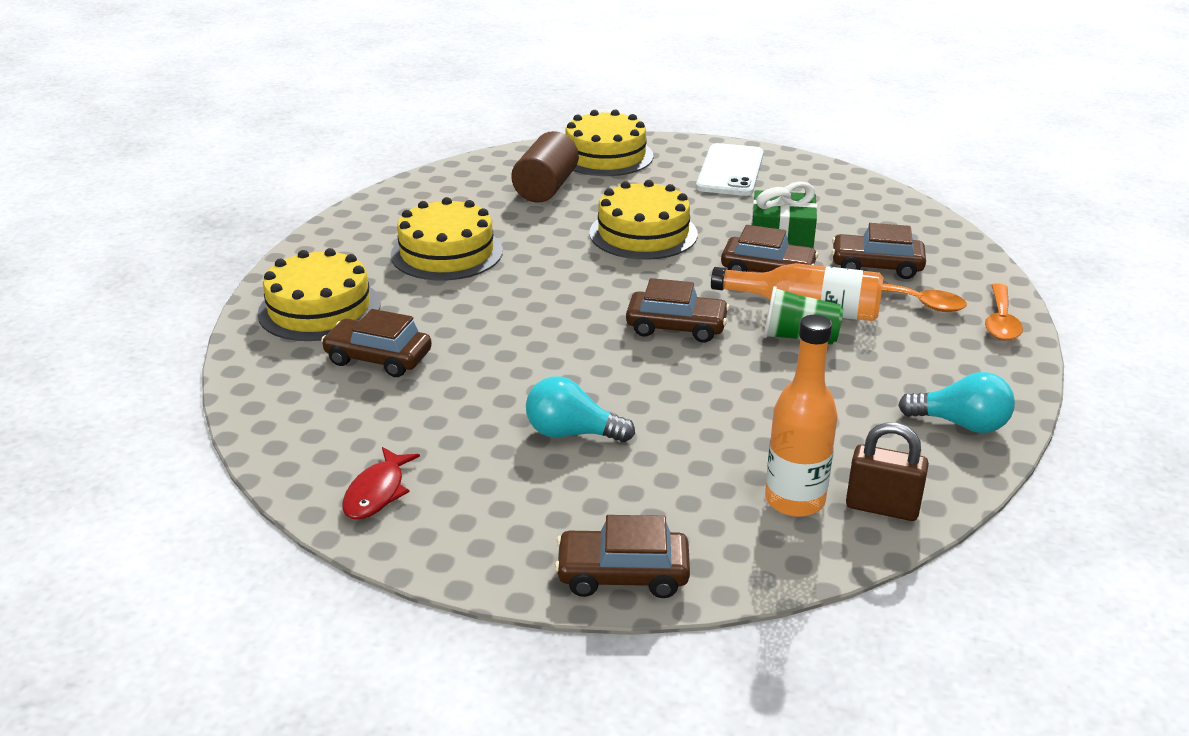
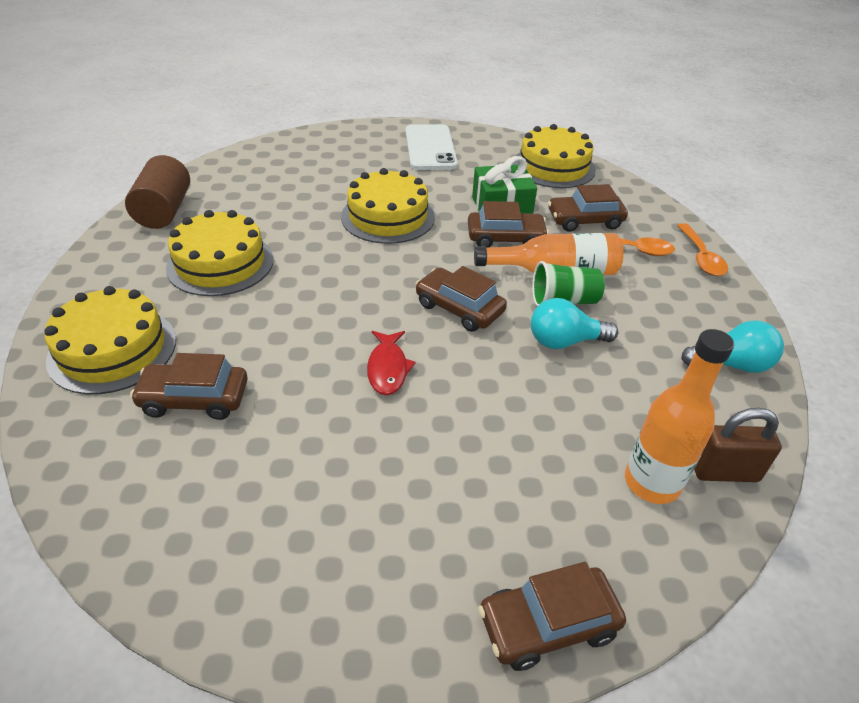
camera: 20 degrees left, 10 degrees up
(377, 492) = (253, 581): red fish -> red fish (388, 368)
(546, 188) = (285, 183): brown cylinder -> brown cylinder (164, 211)
(572, 433) = (420, 451): turquoise light bulb -> turquoise light bulb (564, 341)
(605, 156) = (323, 146): yellow cake -> yellow cake (553, 167)
(676, 327) = (459, 308): brown car -> brown car turned 135 degrees counterclockwise

